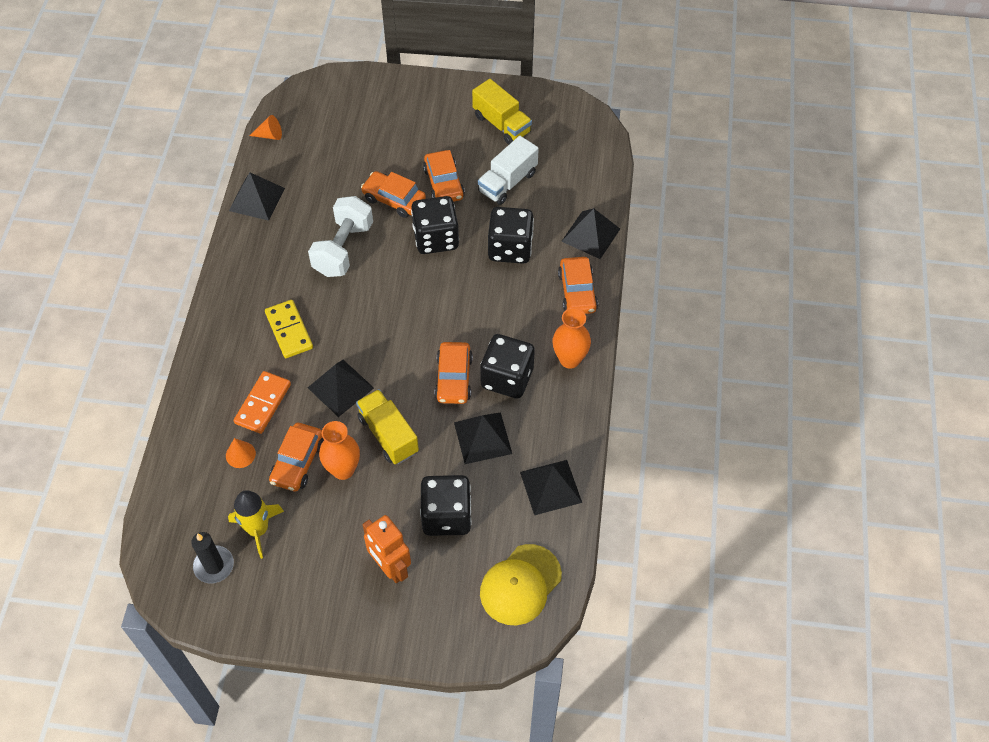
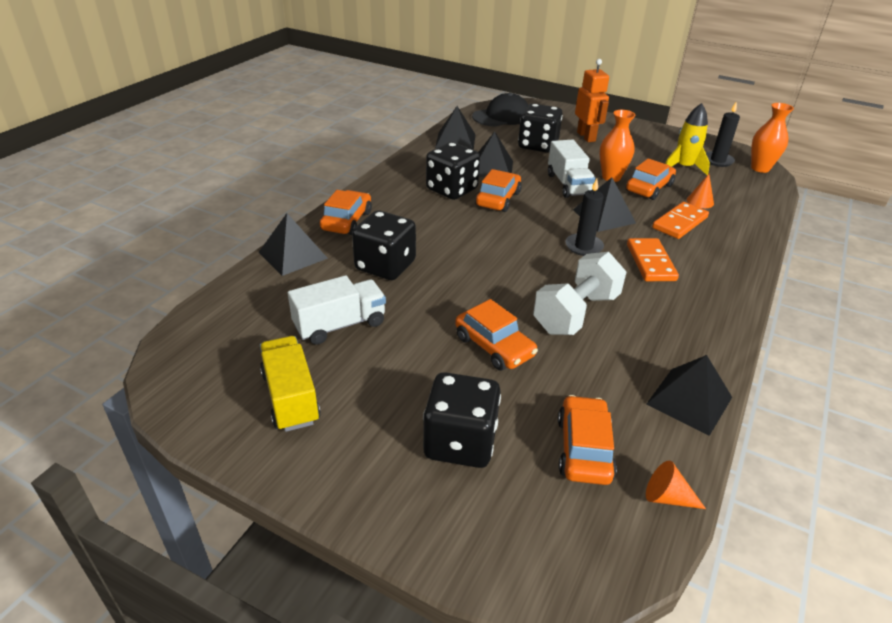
camera: 160 degrees left, 20 degrees down
(289, 330) = (651, 262): yellow domino -> orange domino
(352, 332) = (583, 246): none -> black candle
(388, 435) = (568, 184): yellow truck -> white truck
(436, 238) = (461, 295): black dice -> black dice (460, 442)
(444, 183) = (420, 346): orange car -> orange car (584, 449)
(520, 585) = (501, 116): yellow cap -> black cap
(569, 359) = (391, 187): orange vase -> orange vase (760, 168)

